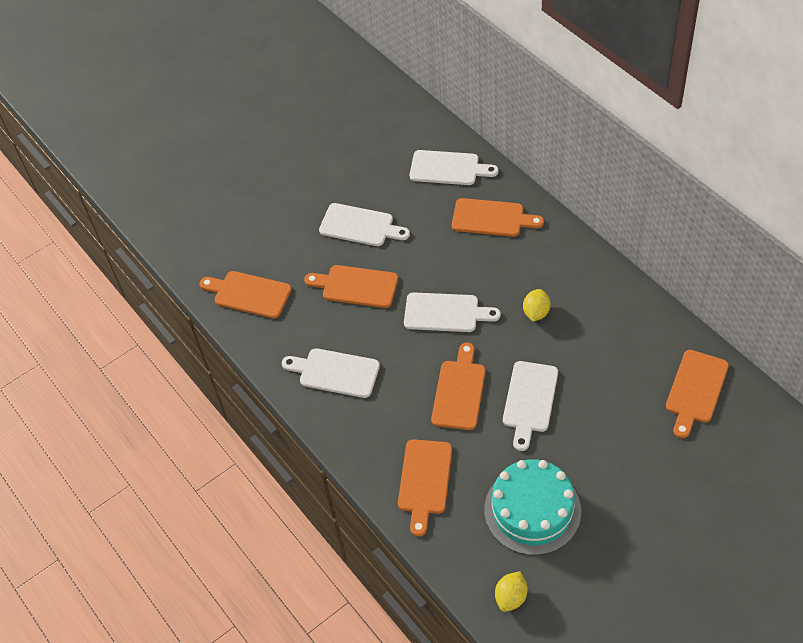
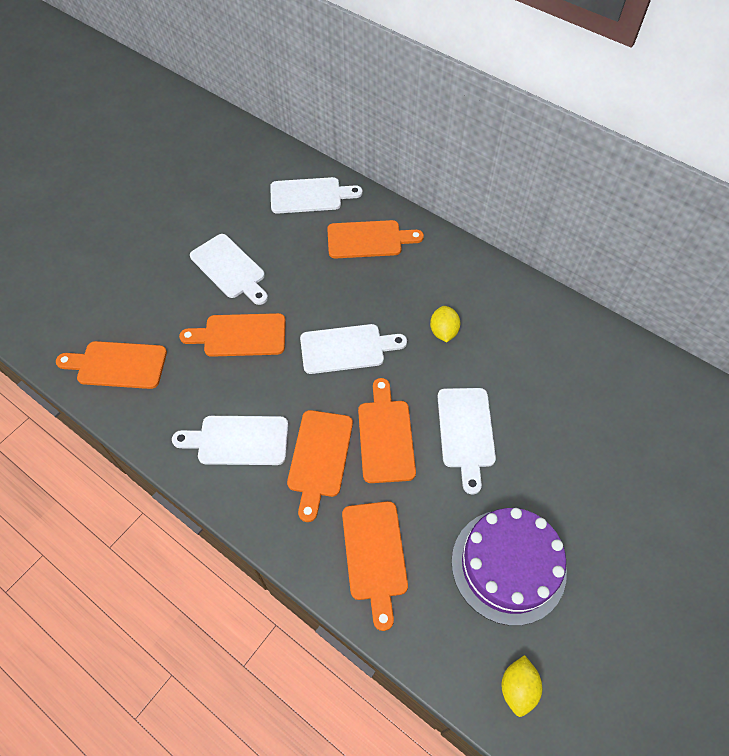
camera: 20 degrees left, 5 degrees up
(360, 226) = (230, 268): white cutting board -> white cutting board turned 45 degrees clockwise
(532, 510) = (508, 565): turquoise cake -> purple cake
(695, 390) = (634, 387): orange cutting board -> orange cutting board (319, 458)

